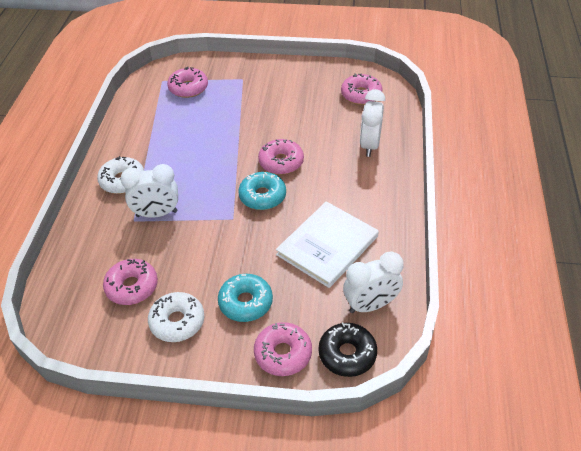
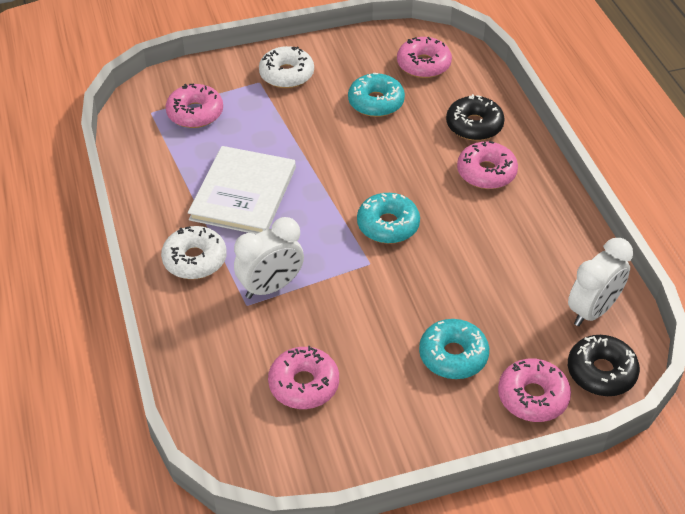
camera: 25 degrees left, 0 degrees up
(177, 322) = (388, 405): white donut -> white donut (286, 74)
(281, 162) = (382, 176): pink donut -> pink donut (486, 172)
(310, 111) = (376, 102): none -> turquoise donut
(327, 245) = (502, 260): white book -> white book (243, 193)
(370, 145) = (474, 125): white clock -> black donut

